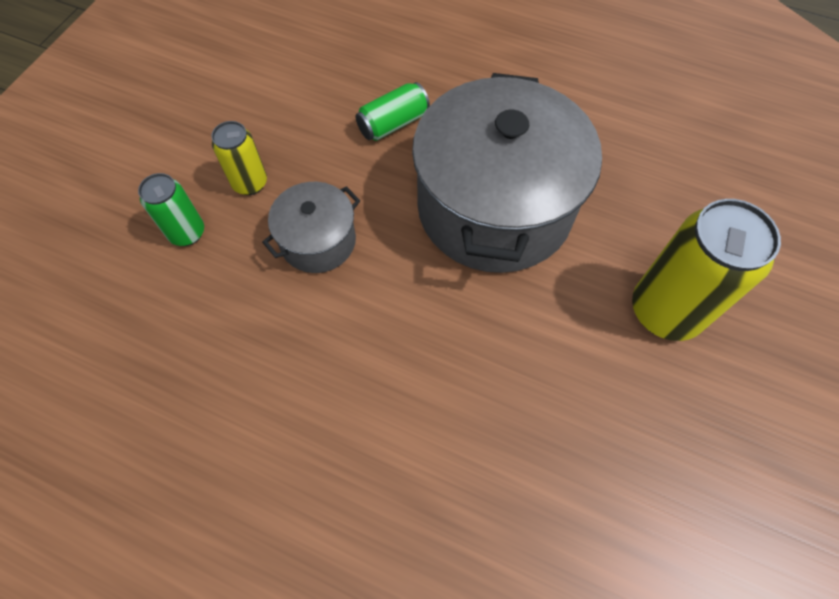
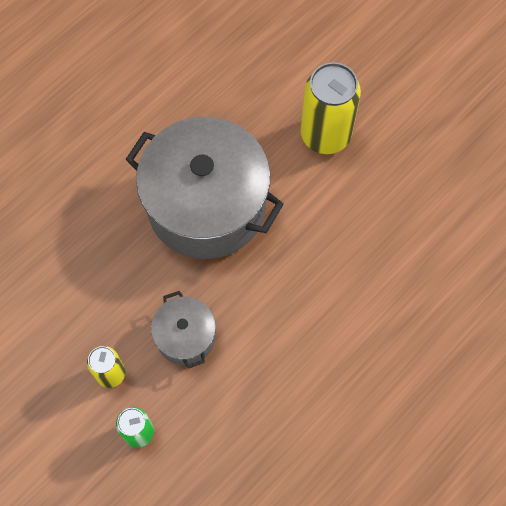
camera: 70 degrees left, 5 degrees up
(393, 123) = (98, 248): green can -> none

